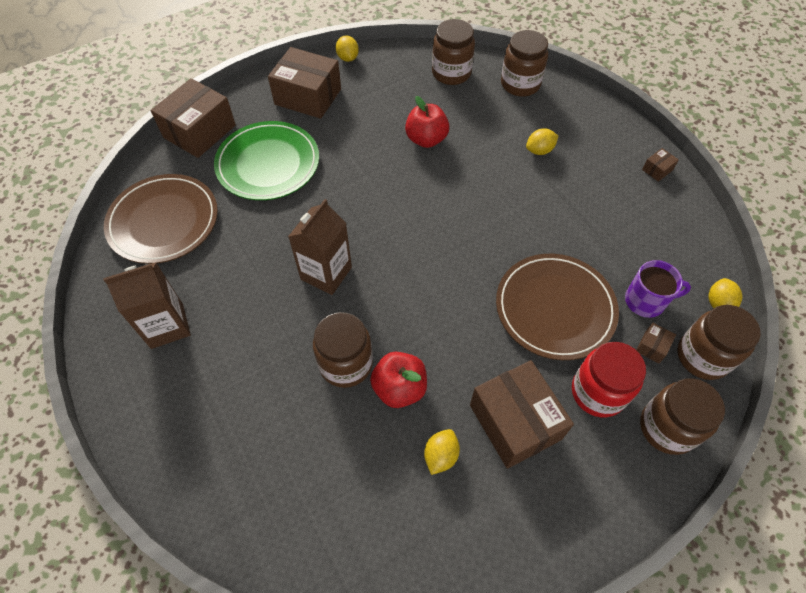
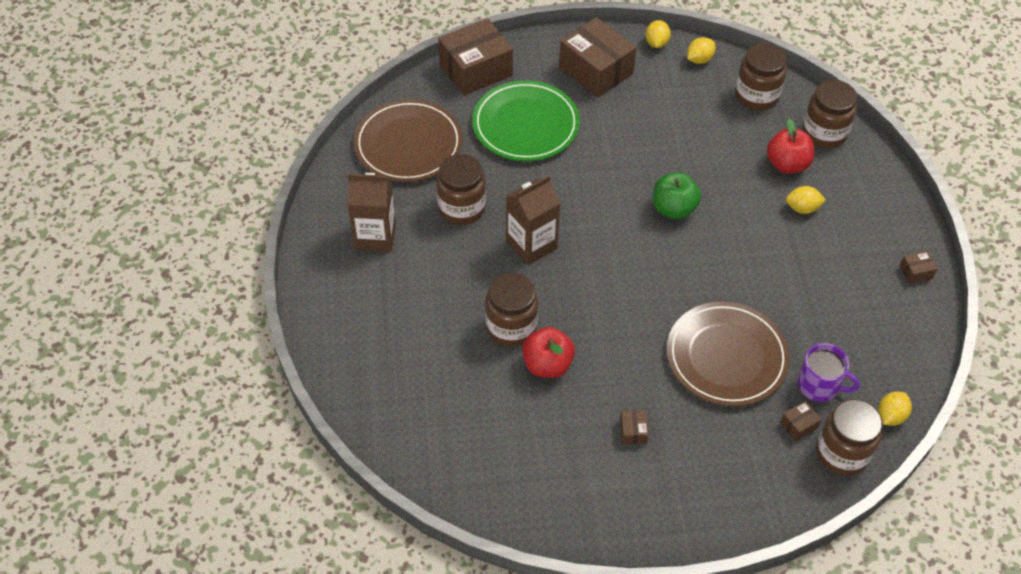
camera: 25 degrees right, 5 degrees down
(426, 139) = (692, 156): red apple -> red apple (787, 164)
(436, 191) = (673, 209): none -> green apple
(440, 456) = (554, 429): yellow lemon -> yellow lemon (699, 59)
(515, 422) = (633, 431): brown box -> brown box, size x0.41
(598, 392) = (722, 440): red jar -> none
(667, 428) = (768, 493): brown jar -> brown jar (462, 208)

